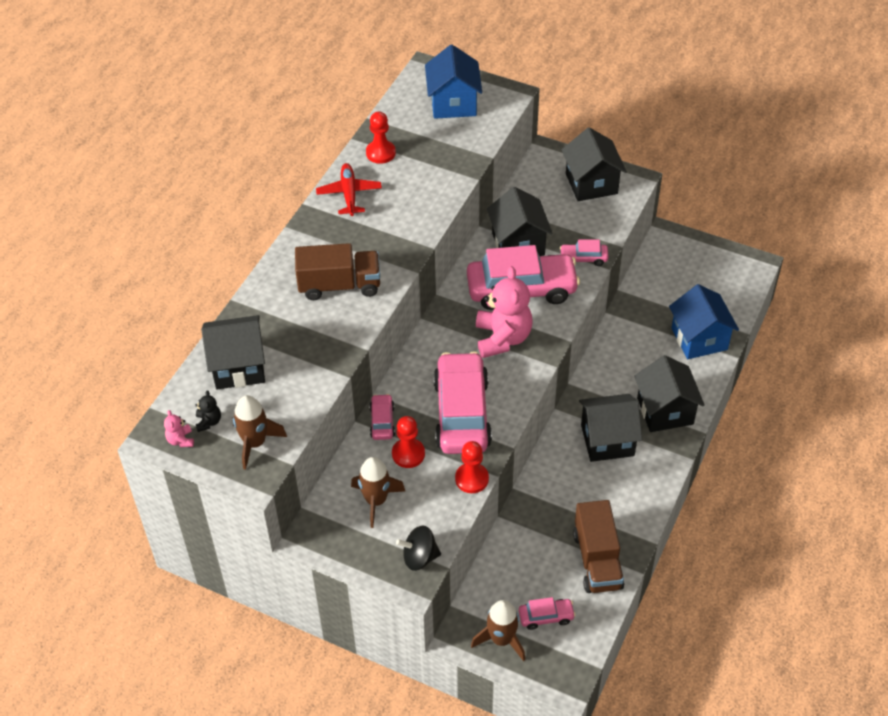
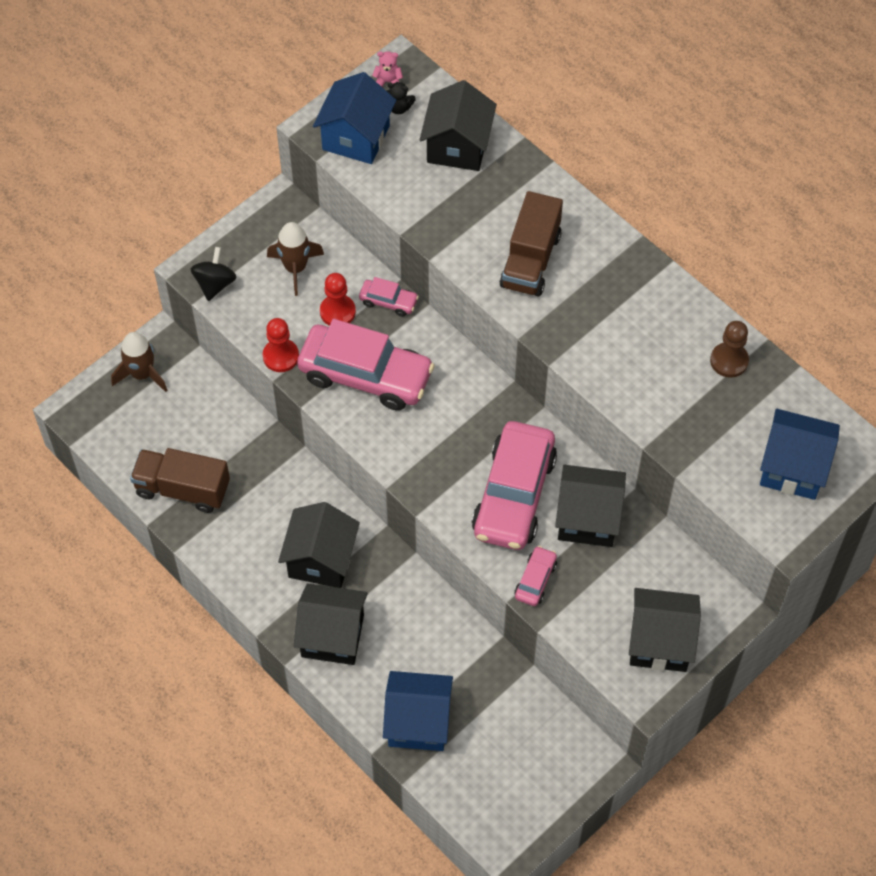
camera: 110 degrees right, 10 degrees up
(255, 443) = (356, 137): brown rocket -> blue house
(349, 194) = (670, 309): red plane -> none
(380, 153) = (729, 361): red pawn -> brown pawn
(502, 338) = (450, 449): pink teddy bear -> none
(546, 617) = (145, 420): pink car -> none

